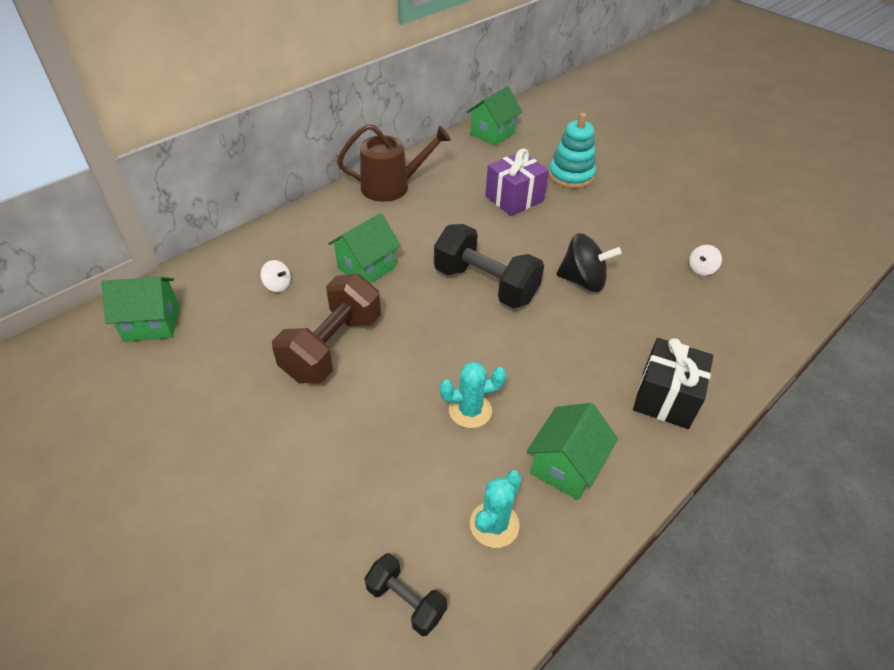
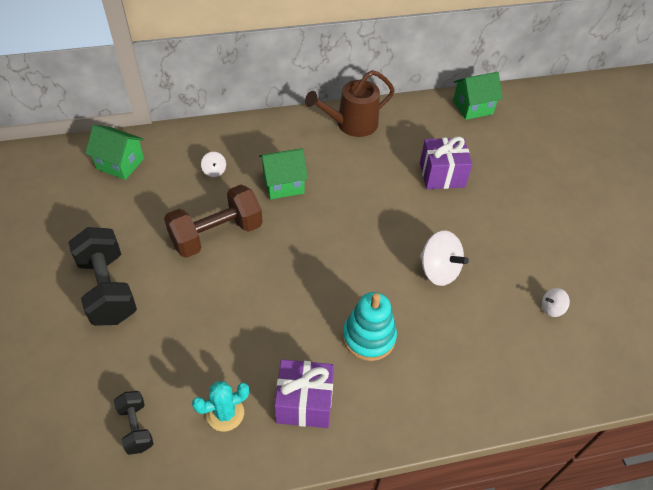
camera: 30 degrees right, 5 degrees up
(391, 186) = (352, 124): brown watering can -> brown watering can turned 135 degrees clockwise
(470, 410) = (271, 327): turquoise cactus -> none
(485, 285) = (359, 238): black dumbbell -> black dumbbell (108, 289)
(566, 466) = (304, 403): green house -> purple gift
(571, 175) = (509, 174): turquoise stacking toy -> turquoise stacking toy (369, 337)
(583, 281) = (438, 270): black spinning top -> white spinning top
(665, 397) = (422, 395): black gift -> none

